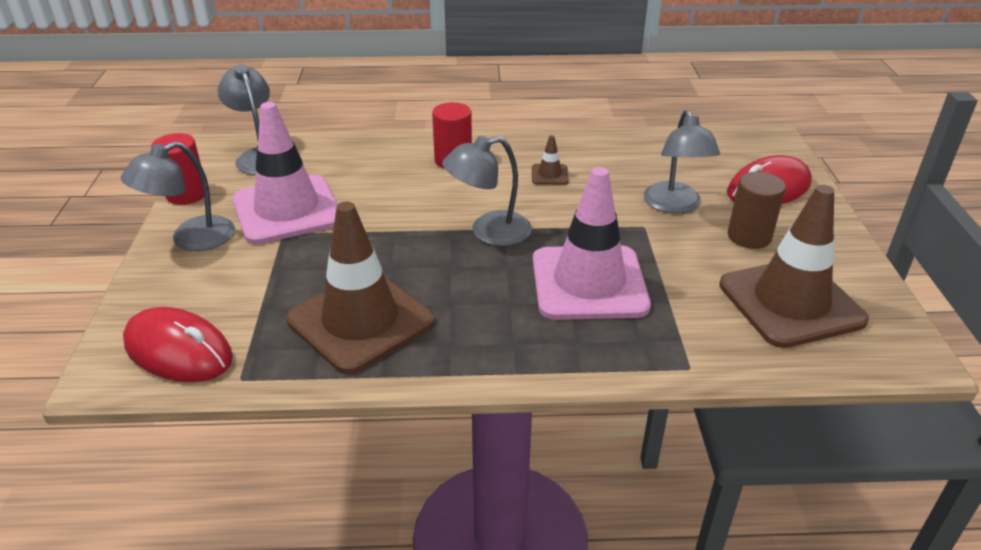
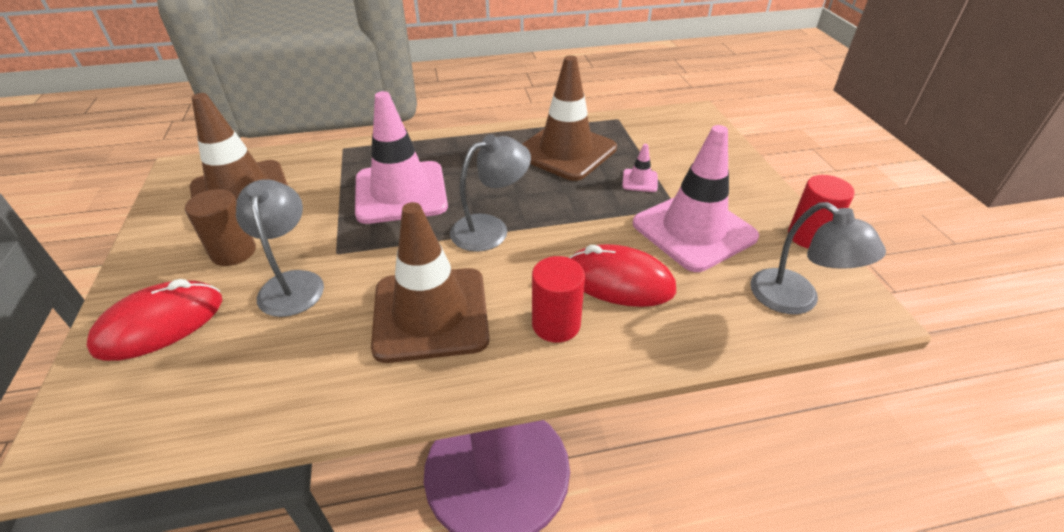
camera: 170 degrees right, 5 degrees up
(178, 351) = (667, 126): red mouse -> red mouse (619, 281)
(191, 239) = (747, 193): grey lamp -> none
(296, 267) = (640, 181): none -> pink traffic cone
(549, 175) = (431, 314): brown traffic cone -> brown traffic cone, size x2.48

